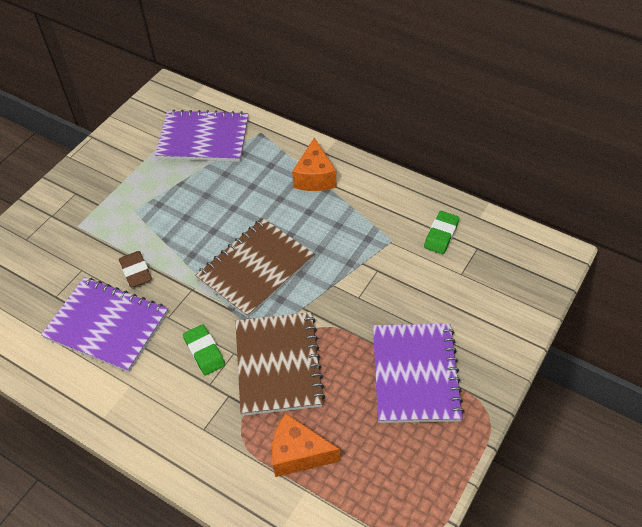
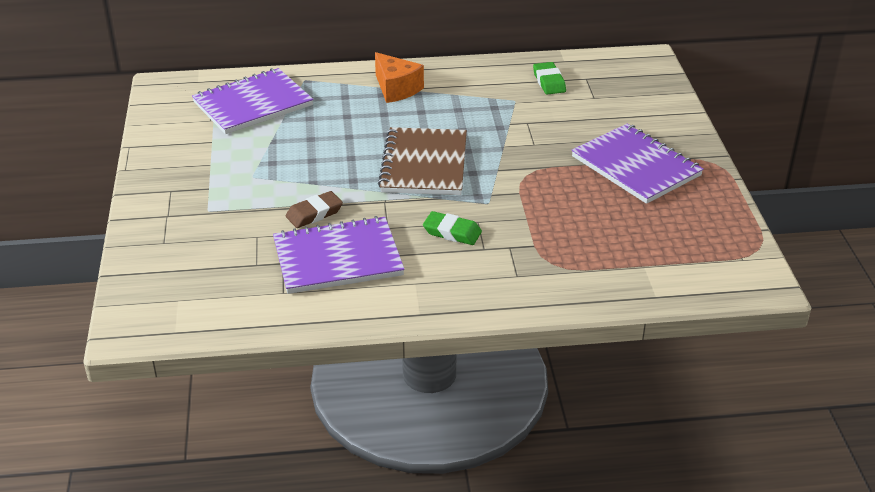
camera: 40 degrees left, 15 degrees down
(136, 271) = (314, 213): brown eraser -> brown eraser turned 60 degrees counterclockwise
(278, 364) = (525, 210): brown notebook -> none
(298, 454) = (611, 250): orange cheese -> none

